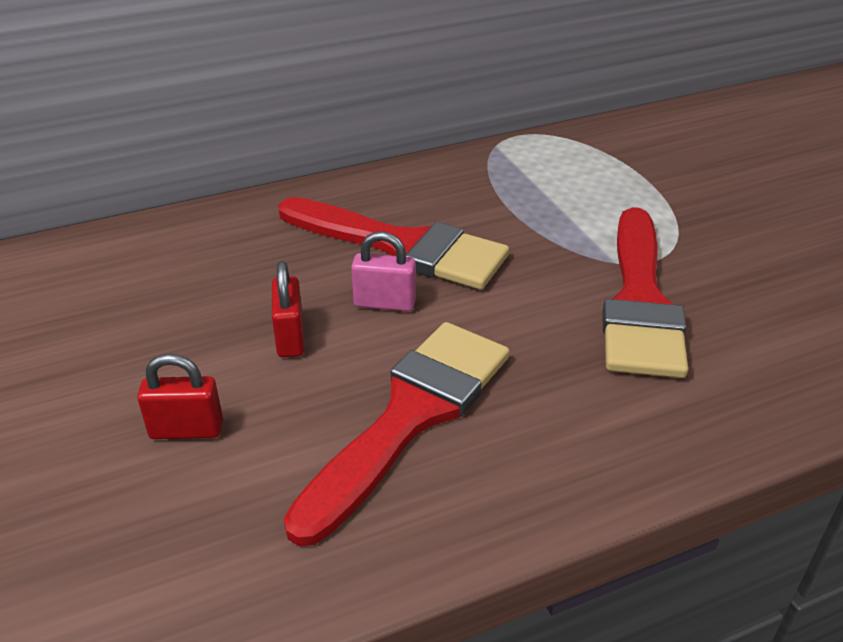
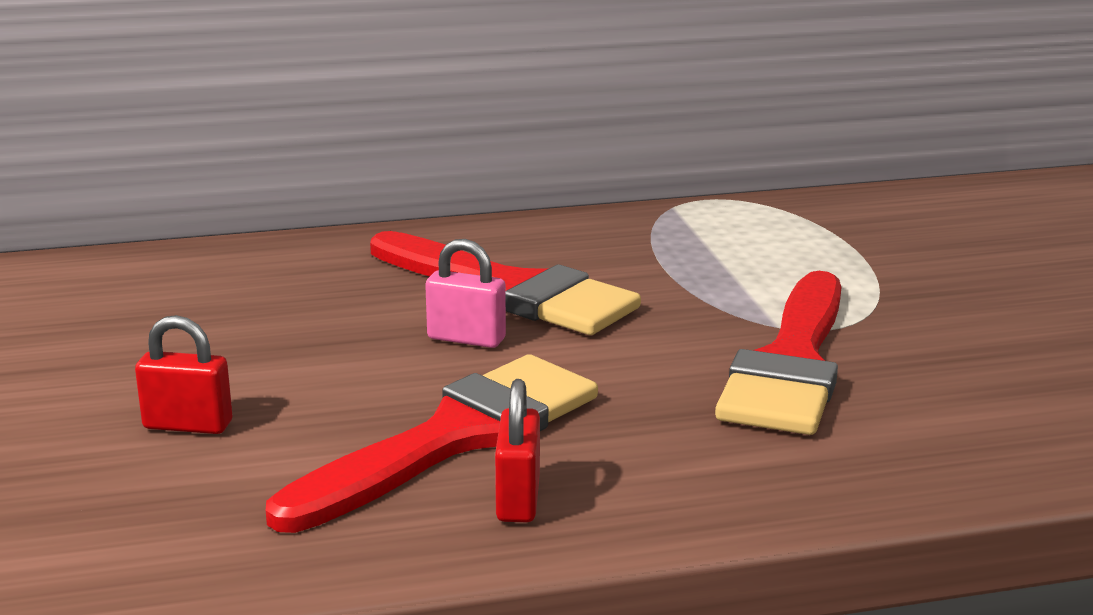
camera: 10 degrees right, 15 degrees down
(290, 337) = (339, 359): red padlock -> red padlock (518, 499)

